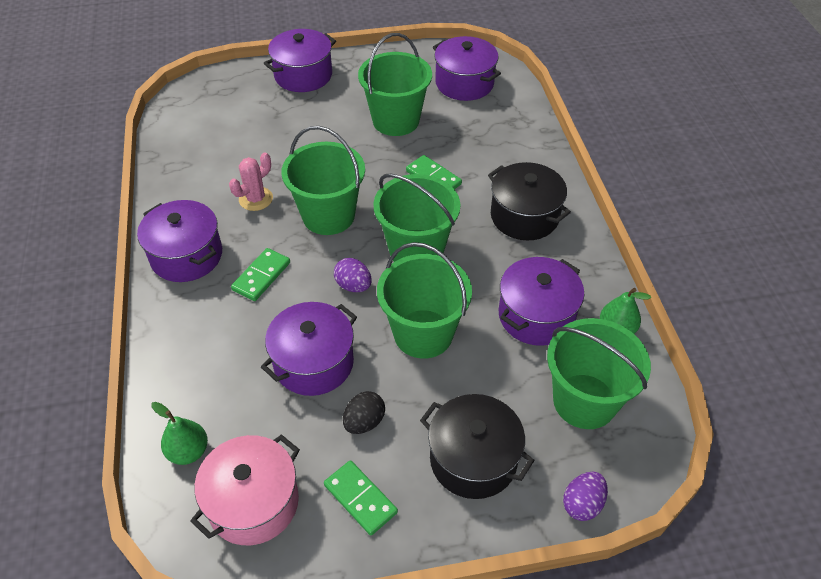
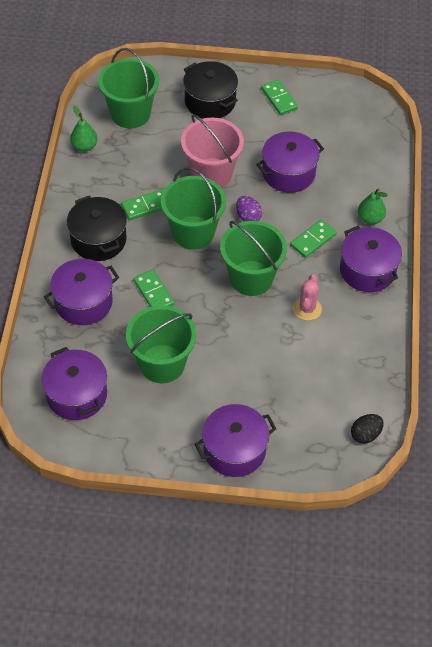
camera: 165 degrees left, 5 degrees up
(188, 451) = (372, 142): green pear -> green pear (370, 218)
(253, 502) = (338, 110): pink pot -> none
(256, 199) = (307, 309): pink cactus -> pink cactus turned 45 degrees counterclockwise
(364, 422) = (266, 133): black egg -> black egg (365, 434)
(423, 334) = (211, 174): green bucket -> pink bucket
(490, 268) = (145, 206): none -> green domino
(536, 315) = (131, 167): purple pot -> purple pot (83, 302)
(582, 504) = (161, 70): purple egg -> none

